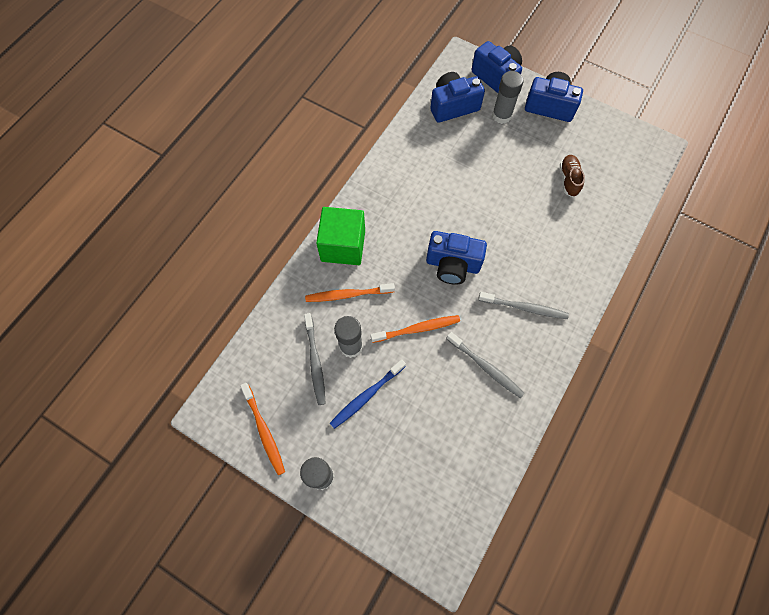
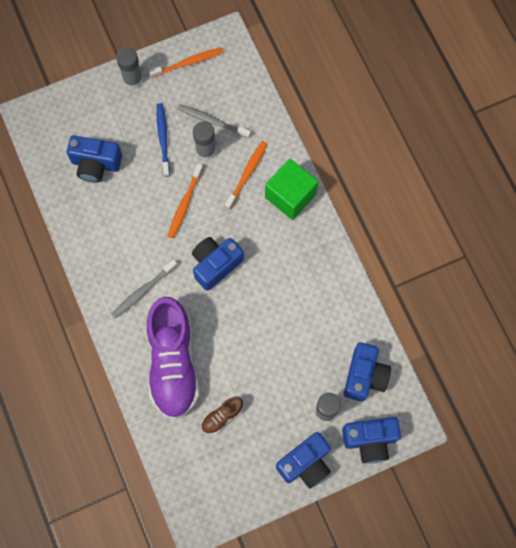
camera: 125 degrees right, 5 degrees up
(264, 431) = (188, 62): orange toothbrush -> orange toothbrush turned 150 degrees clockwise
(441, 443) = (95, 164): none -> blue camera
(486, 367) = (121, 230): grey toothbrush -> none
(561, 241) = (173, 363): none -> purple shoe
(569, 179) = (222, 417): brown shoe -> brown shoe turned 105 degrees clockwise

